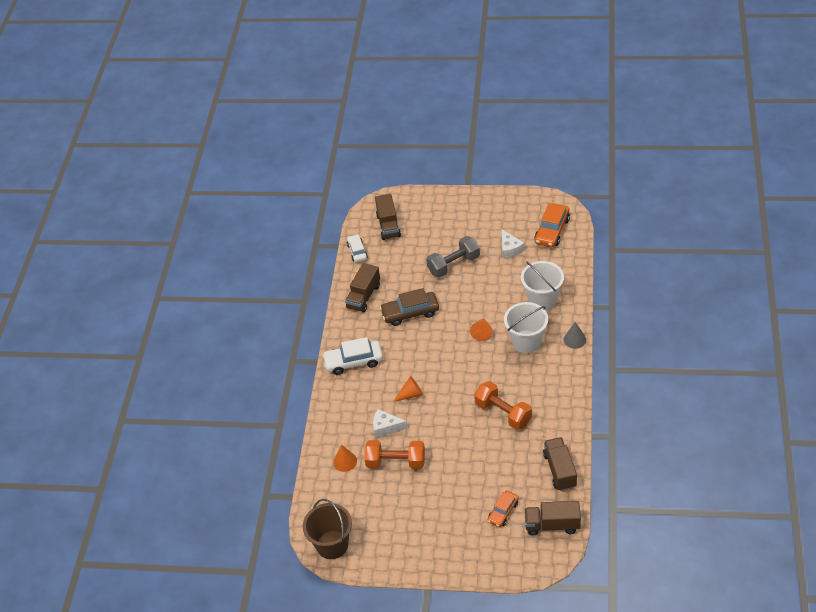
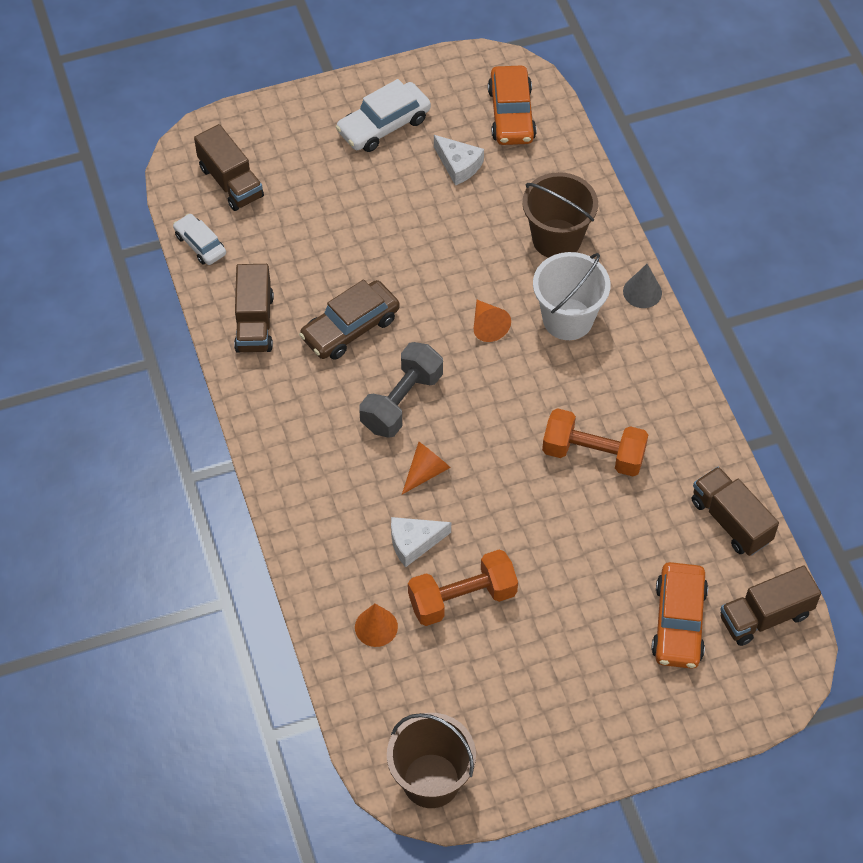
camera: 30 degrees left, 10 degrees up
(353, 361) = (298, 445): white car -> white car (383, 125)
(453, 265) = (379, 220): grey dumbbell -> grey dumbbell (402, 401)
(503, 512) = (678, 622): orange car -> orange car, size x1.60
(542, 300) = (556, 239): white bucket -> brown bucket

